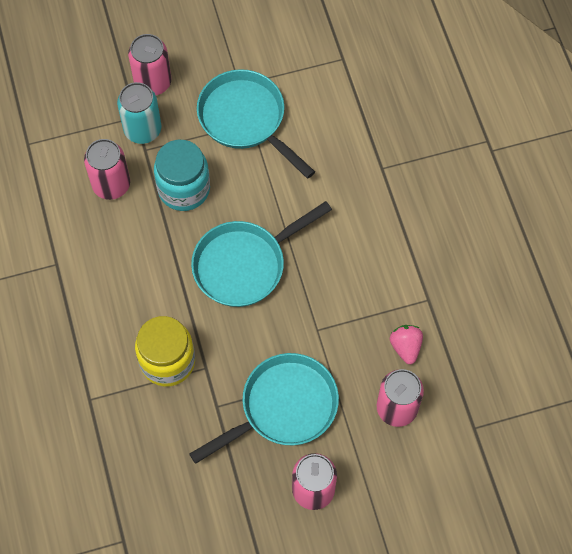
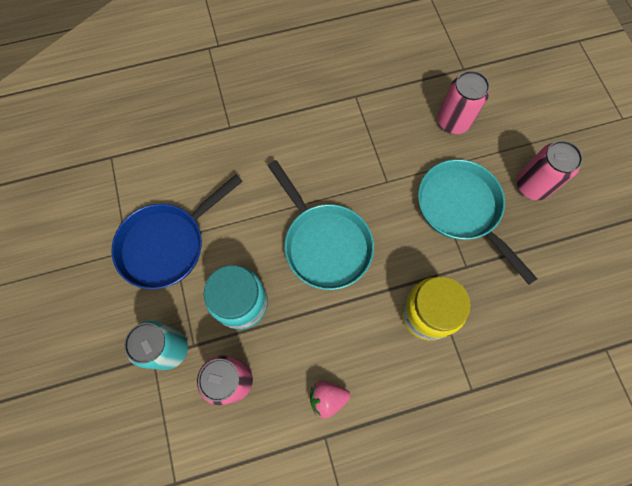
camera: 90 degrees left, 5 degrees up
(153, 82) = (112, 340): pink can -> none
(246, 119) = (168, 244): turquoise pan -> blue pan
(405, 347) = (399, 113): pink strawberry -> pink strawberry (327, 398)

